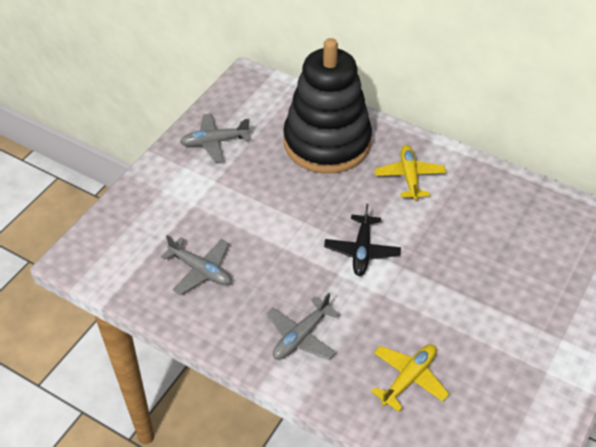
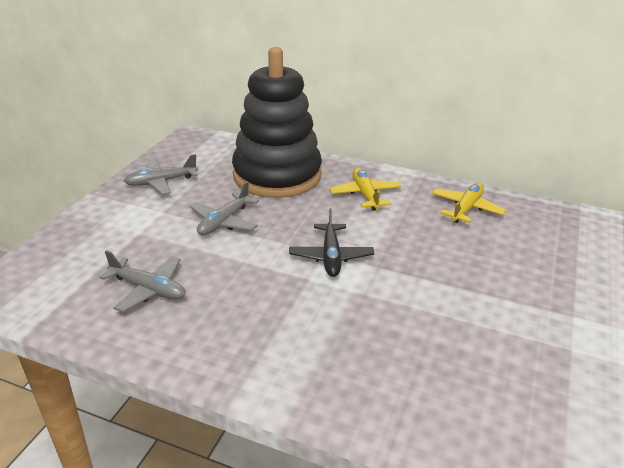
camera: 10 degrees left, 15 degrees down
(301, 336) = (276, 343): grey plane -> grey plane (224, 222)
(409, 378) = (416, 374): yellow plane -> yellow plane (466, 208)

